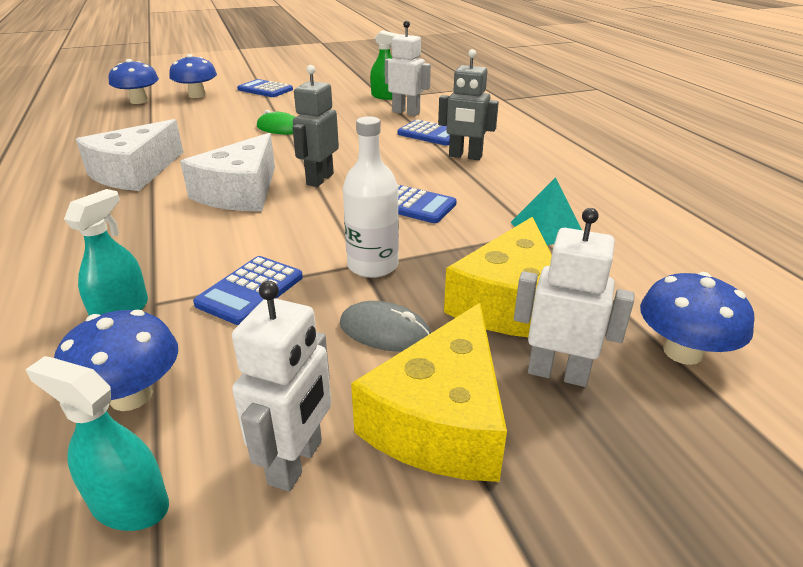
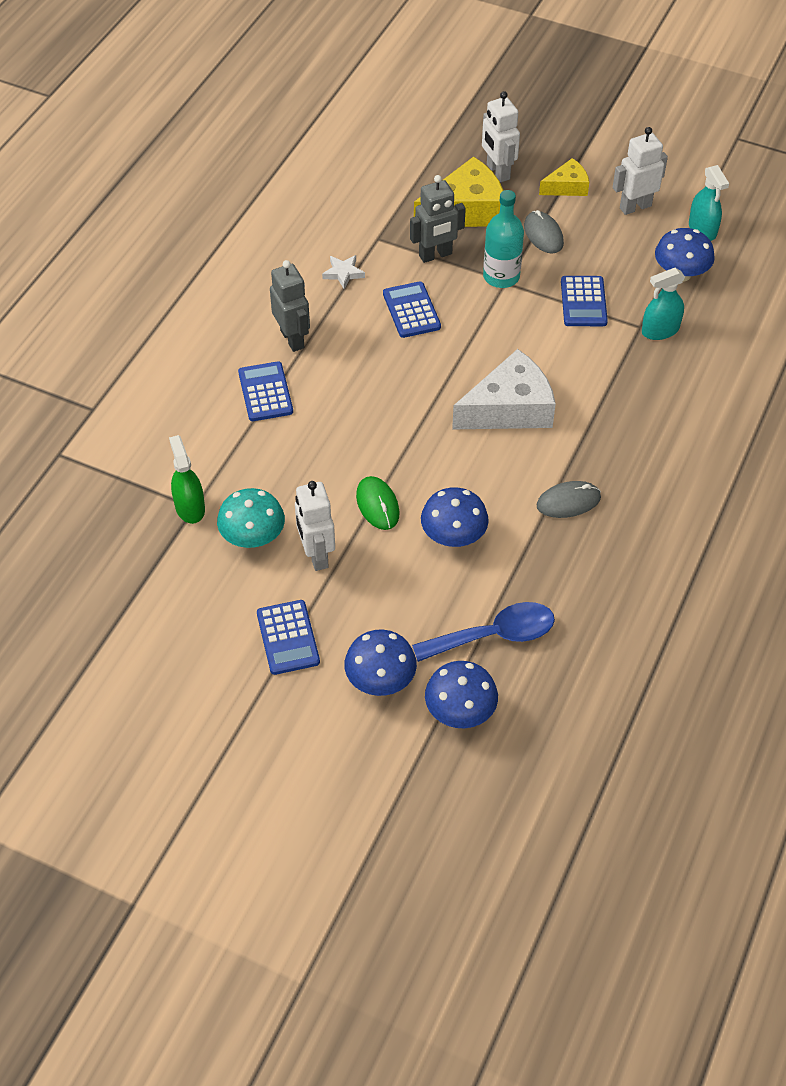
camera: 135 degrees left, 20 degrees up
(135, 172) = (568, 501): white cheese -> grey mouse
(141, 120) = (495, 635): none -> blue spoon
(250, 291) = (583, 302): blue calculator -> blue calculator turned 105 degrees clockwise
(319, 179) = (437, 386): grey robot -> grey robot (435, 255)
(335, 101) = (253, 537): none -> turquoise mushroom
(372, 265) = (501, 276): white bottle -> turquoise bottle
(406, 112) = (224, 451): white robot -> white robot (316, 555)
(441, 419) = (567, 187): yellow cheese -> yellow cheese, size x0.55
(509, 199) = (343, 273): none -> white star
(547, 229) = (367, 236): turquoise pyramid -> none
(682, 352) = (433, 146): blue mushroom -> blue mushroom (453, 536)

